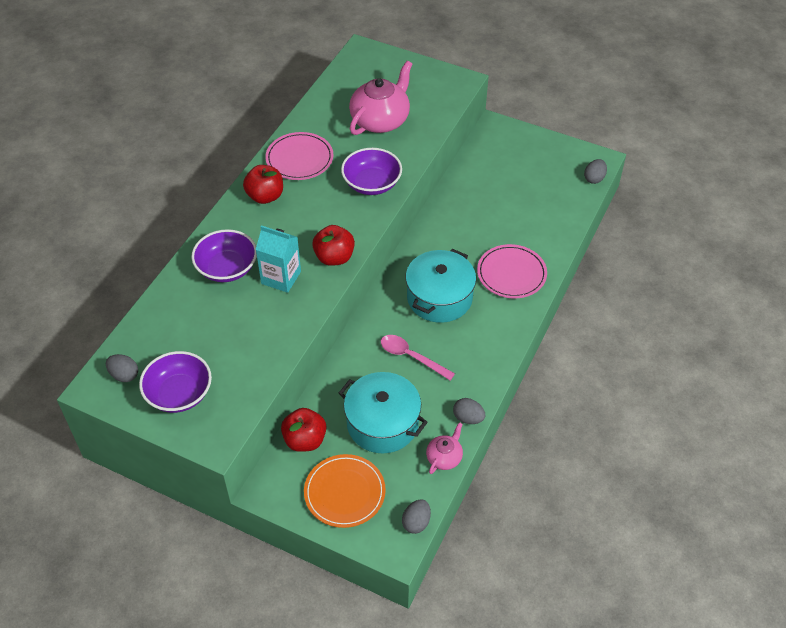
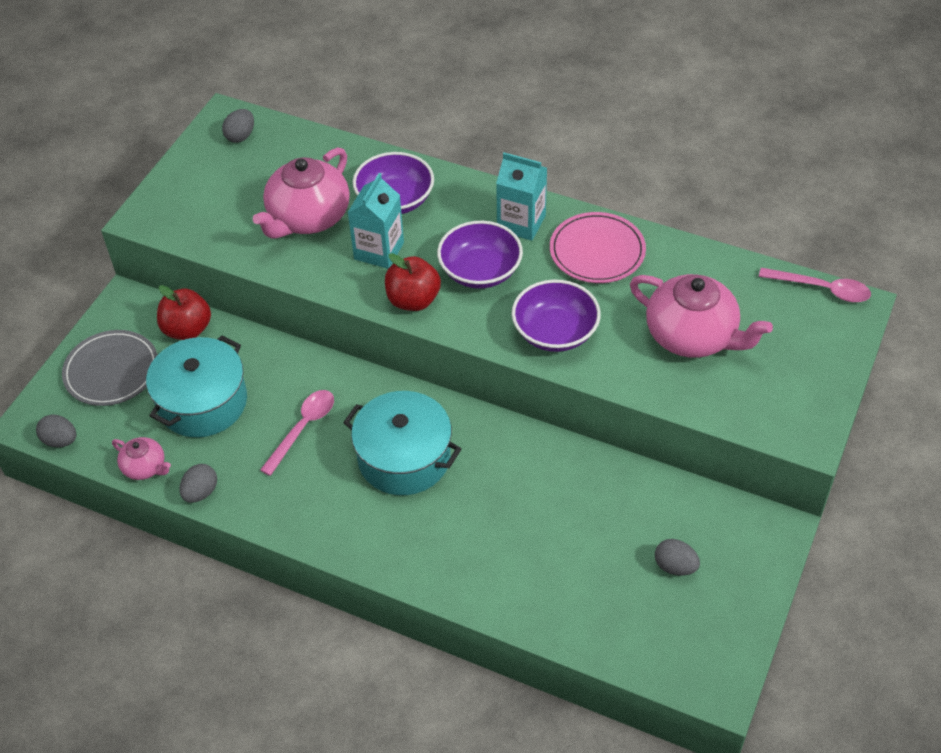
camera: 90 degrees right, 0 degrees up
(179, 394) = (210, 182): purple bowl -> purple bowl (480, 271)
(236, 323) = (308, 218): none -> pink teapot
(265, 196) = (521, 223): red apple -> turquoise carton
(344, 492) = (111, 371): orange plate -> grey plate
(347, 62) = (821, 289): none -> pink spoon
(511, 274) = (450, 547): pink plate -> none
(594, 178) = (671, 677): grey egg -> grey egg (675, 566)

